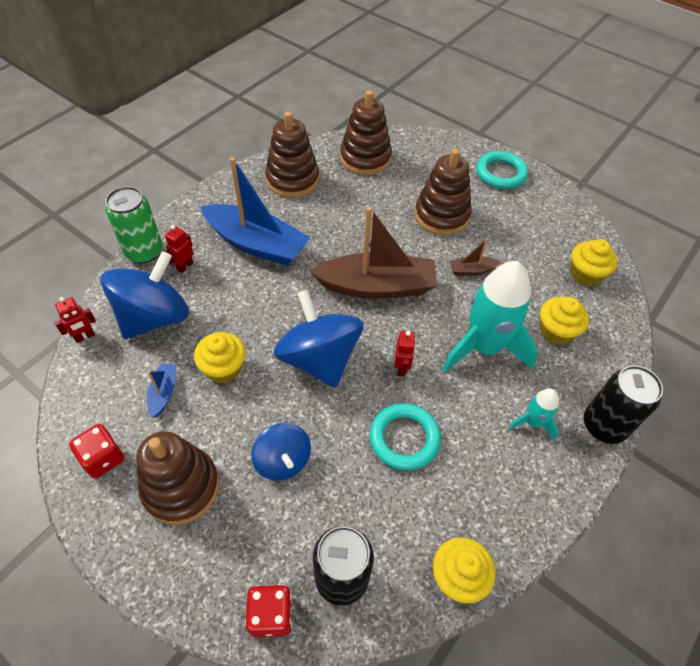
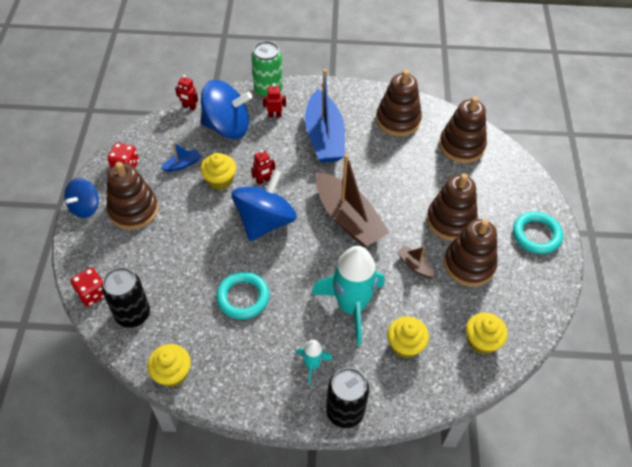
camera: 55 degrees right, 0 degrees up
(283, 461) = (182, 245): blue spinning top -> blue spinning top (85, 207)
(401, 368) = (294, 268): red robot -> red robot (263, 180)
(499, 233) = (469, 264): none -> brown stacking toy

